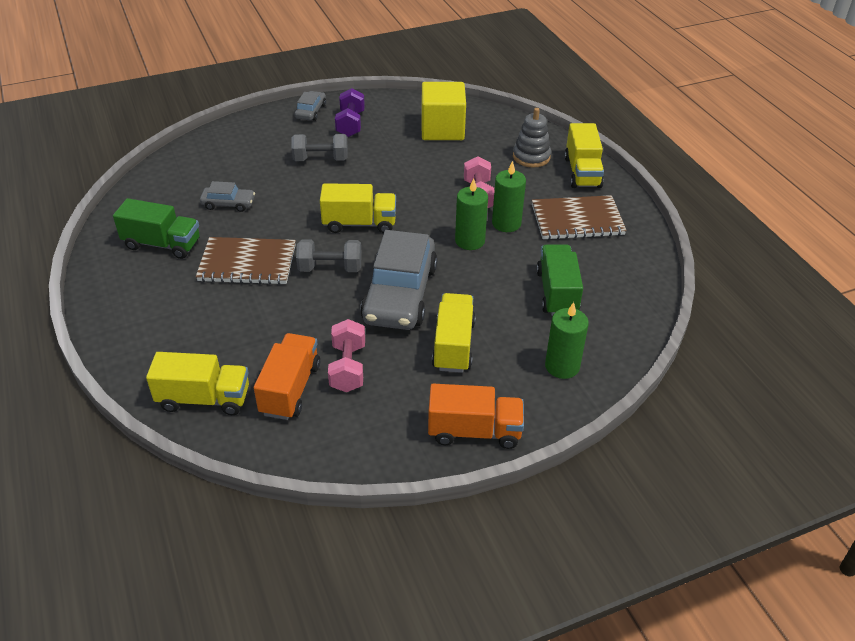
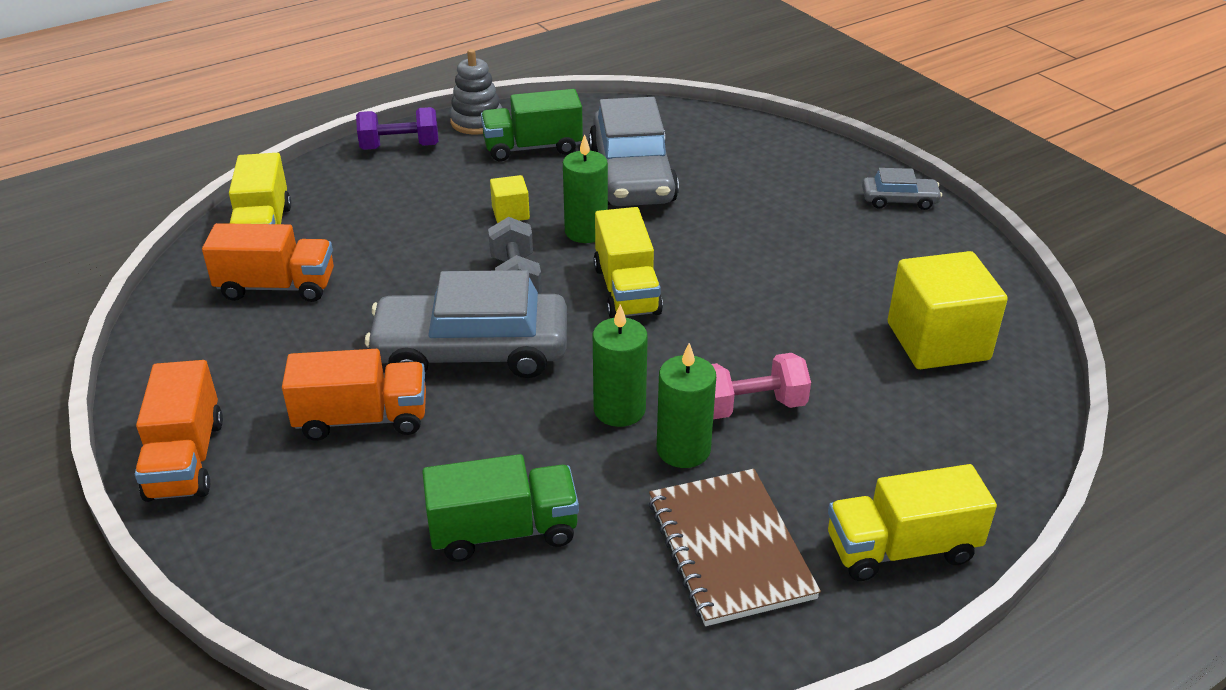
camera: 80 degrees right, 5 degrees down
(162, 244) = (533, 148): green truck -> green truck turned 75 degrees clockwise
(228, 204) = (632, 176): grey car -> grey car, size x2.16
(247, 263) = (510, 213): brown notebook -> yellow cube
(321, 159) = (773, 230): grey dumbbell -> none
(348, 368) = (314, 326): pink dumbbell -> none
(350, 124) = (888, 242): purple dumbbell -> purple dumbbell (400, 147)
(453, 345) = (362, 419): yellow truck -> orange truck
(531, 157) = (915, 466): grey stacking toy -> grey stacking toy (477, 122)
(562, 366) = (318, 549): green candle -> green candle (586, 231)

